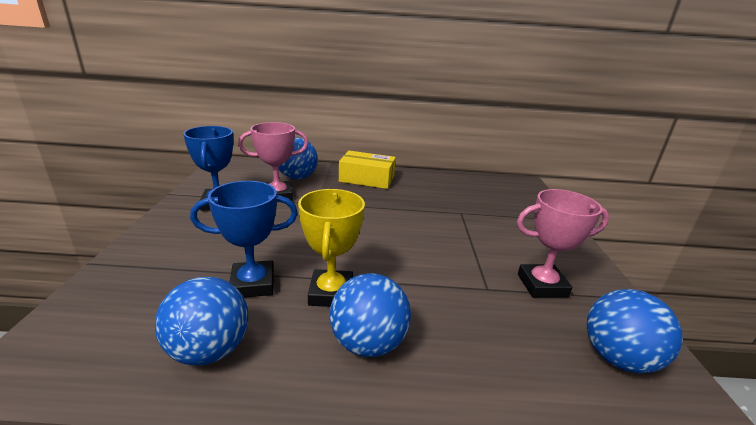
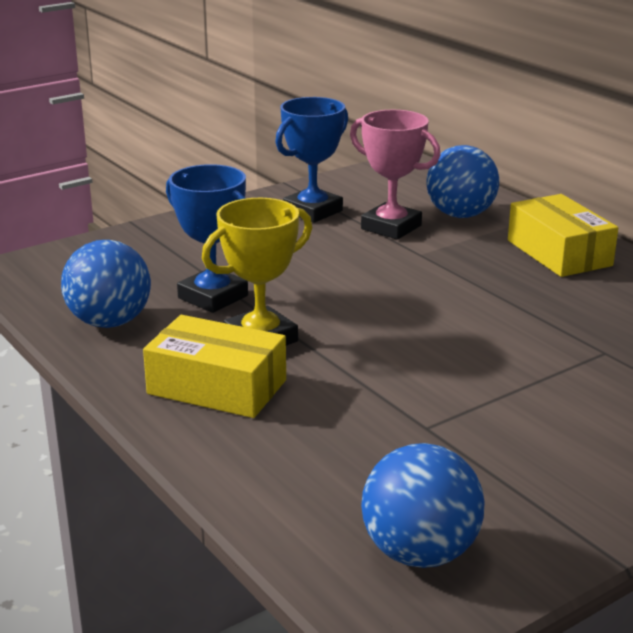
camera: 55 degrees right, 0 degrees up
(368, 343) = (217, 387): blue ball -> yellow box
(542, 285) = (505, 466): pink trophy -> none

